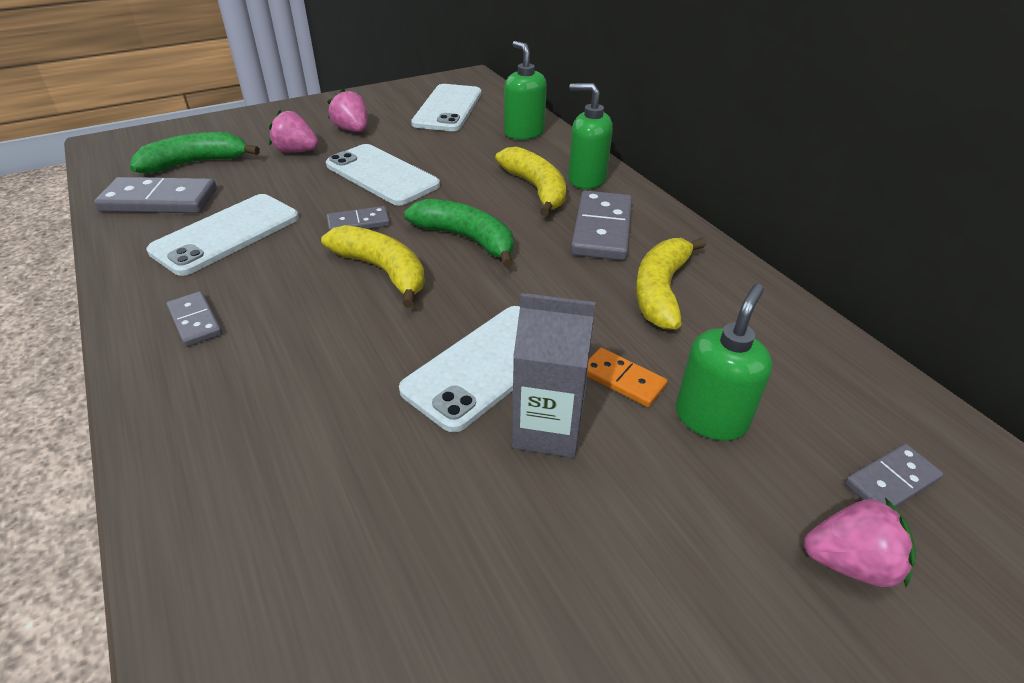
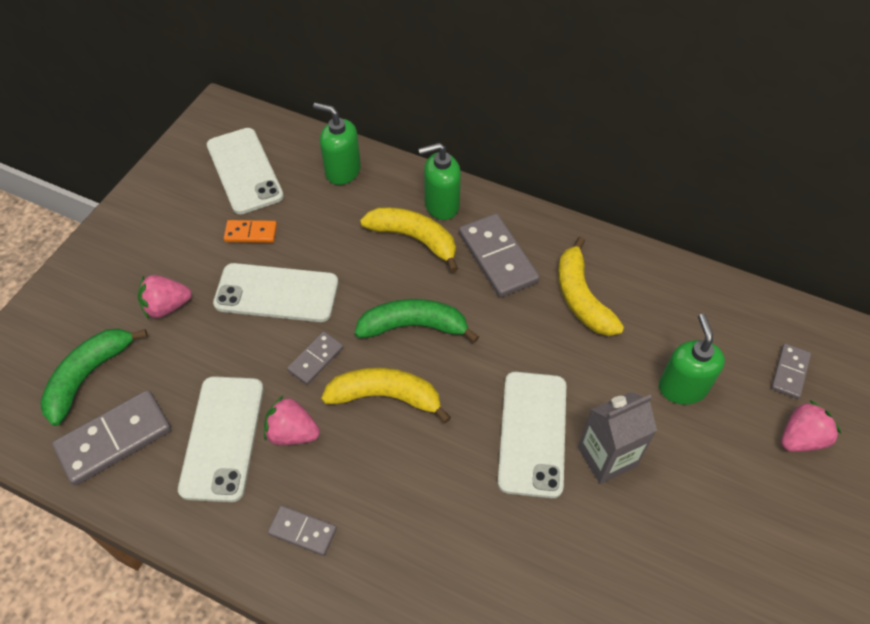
camera: 35 degrees left, 15 degrees up
(352, 130) = (187, 249): pink strawberry -> pink strawberry (292, 433)
(623, 379) = (617, 390): orange domino -> orange domino (251, 233)

